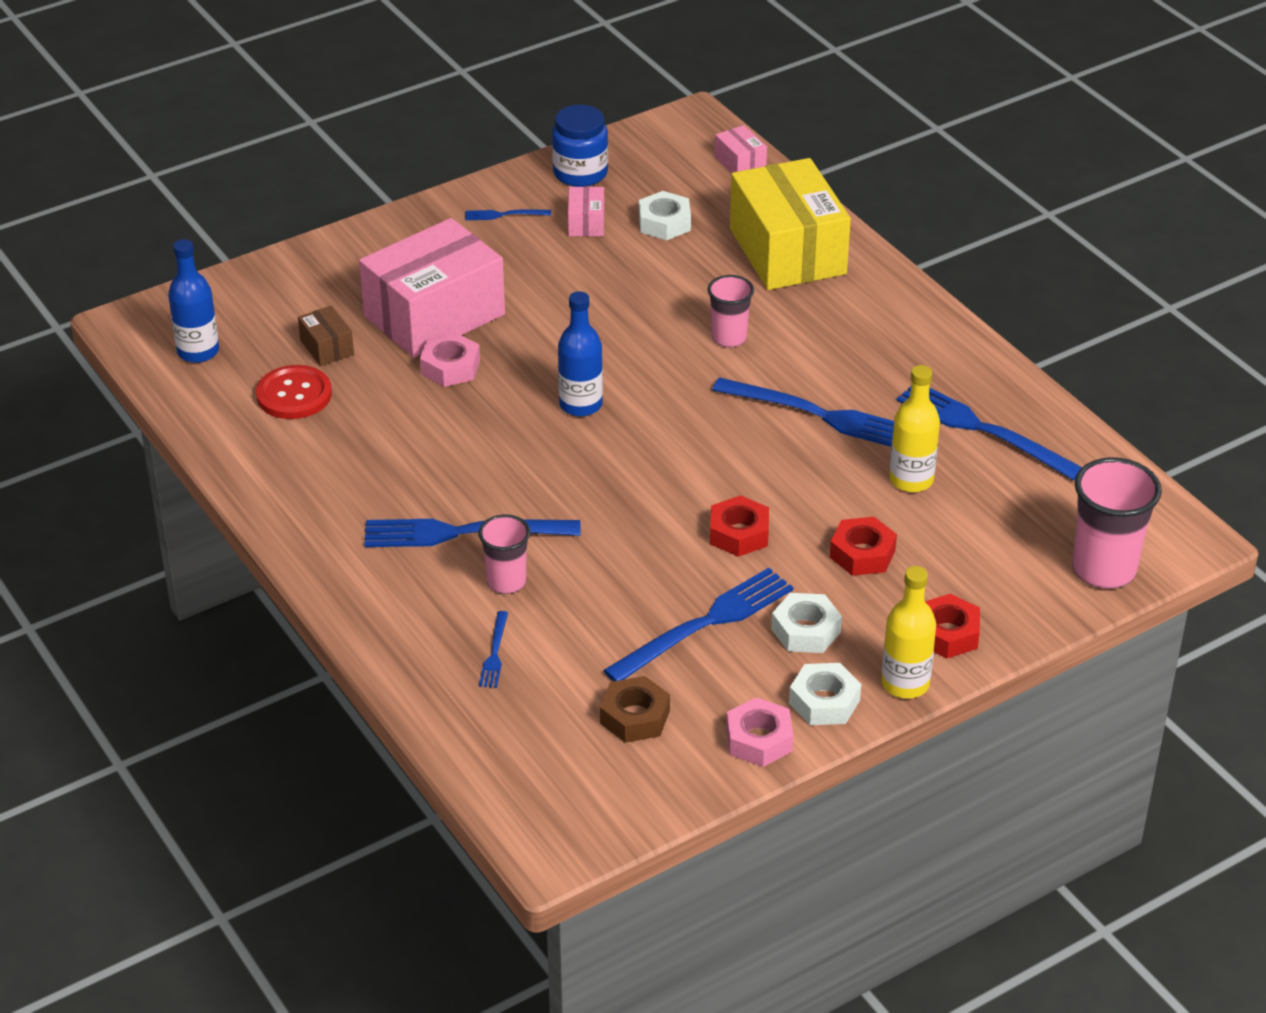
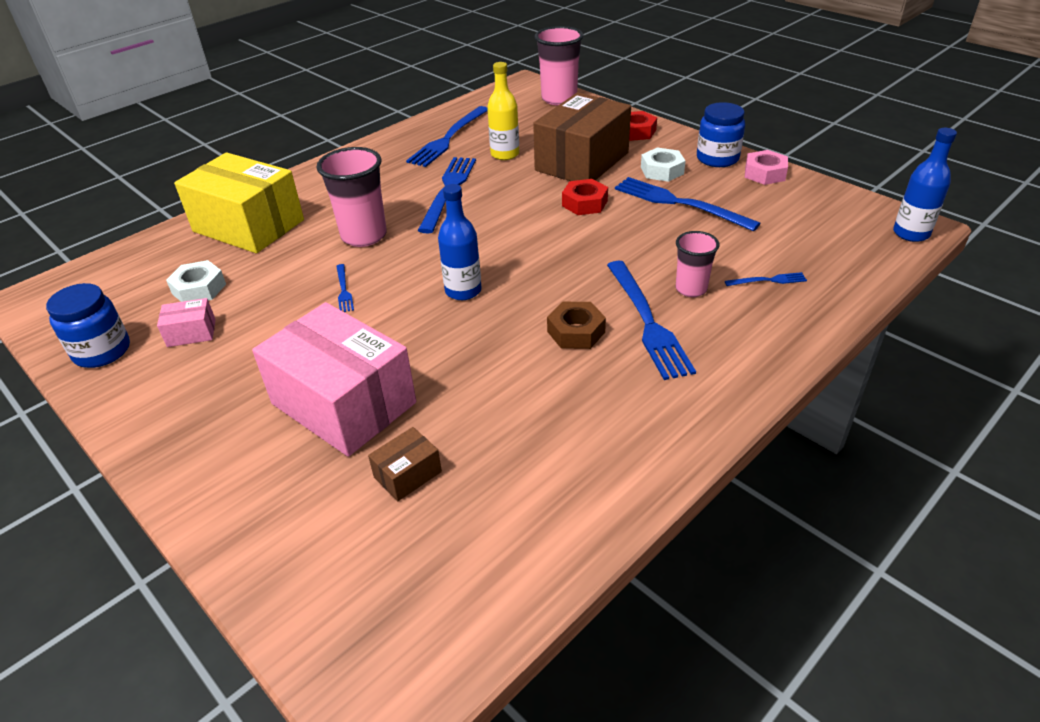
camera: 100 degrees left, 0 degrees up
(198, 351) = (433, 600): blue bottle -> blue bottle (911, 233)
(294, 395) = (495, 481): red button -> none
(450, 367) = (426, 375): pink nut -> none
(504, 215) = (167, 389): blue fork -> blue fork (343, 290)
(635, 717) = (782, 215): brown nut -> brown nut (576, 332)
(729, 338) = (364, 236): pink cup -> pink cup, size x1.65
(740, 163) = (113, 263): pink box -> none
(787, 251) = (248, 226): yellow box -> yellow box turned 60 degrees clockwise
(824, 702) = (717, 158): white nut -> blue jar
(862, 554) = (582, 161): red nut -> brown box
(905, 683) = (684, 138): yellow bottle -> none

